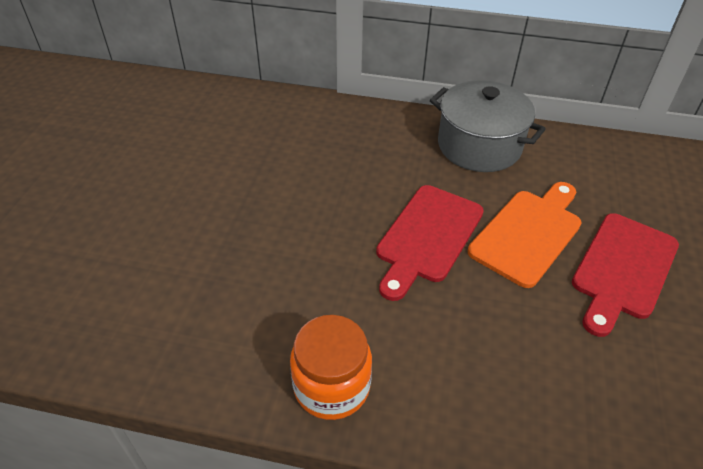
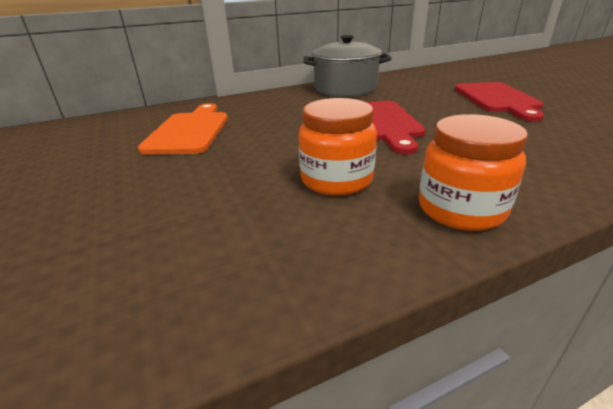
camera: 35 degrees left, 15 degrees down
(290, 293) = (336, 180): none -> orange jar
(528, 233) = (431, 104): orange cutting board -> orange cutting board (189, 131)

